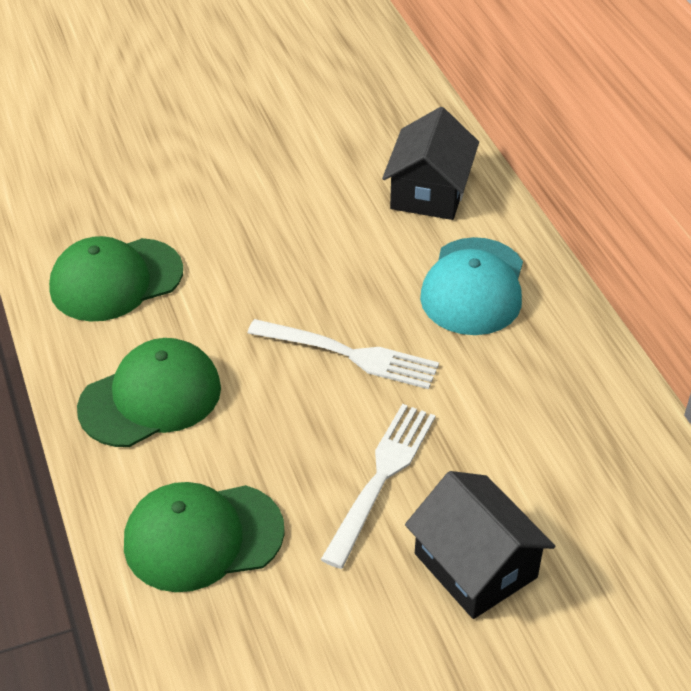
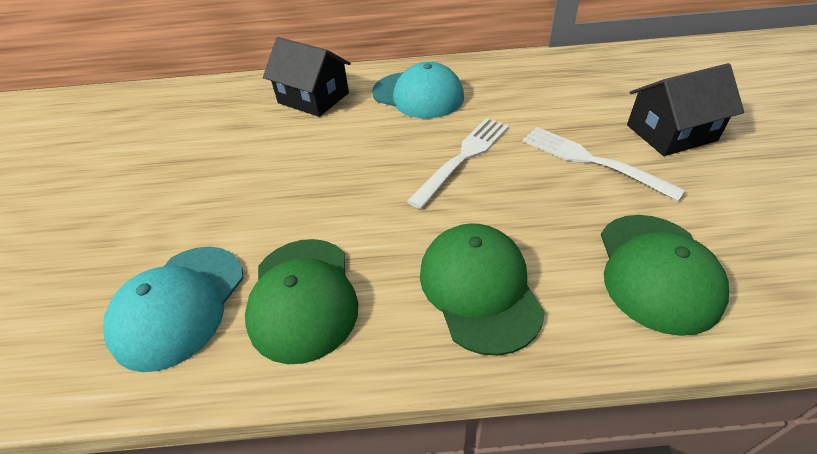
camera: 70 degrees left, 0 degrees up
(93, 208) = (179, 305): none -> turquoise cap

